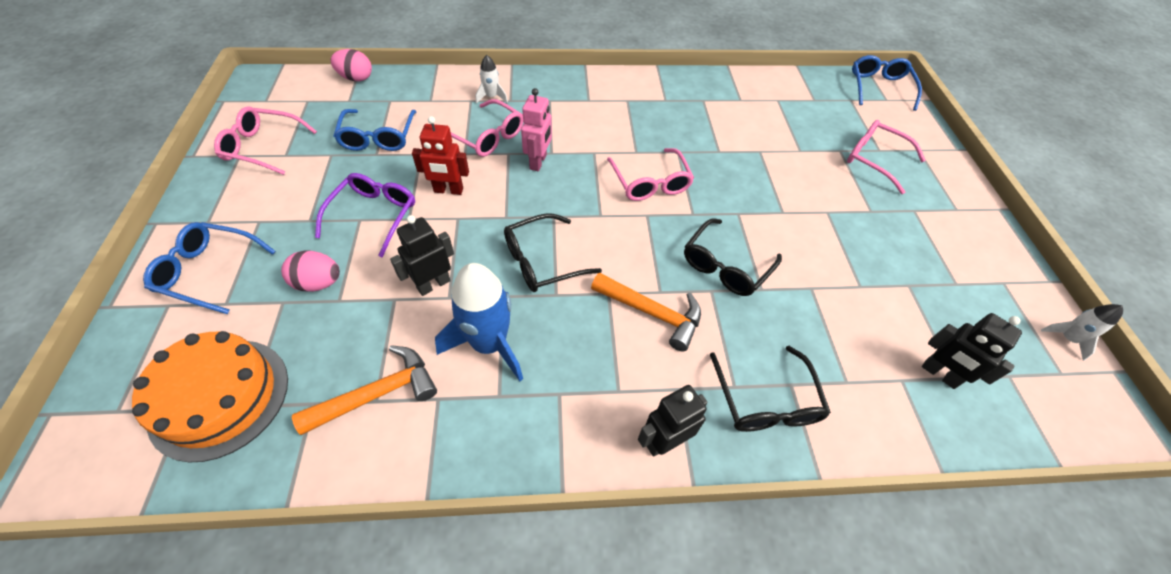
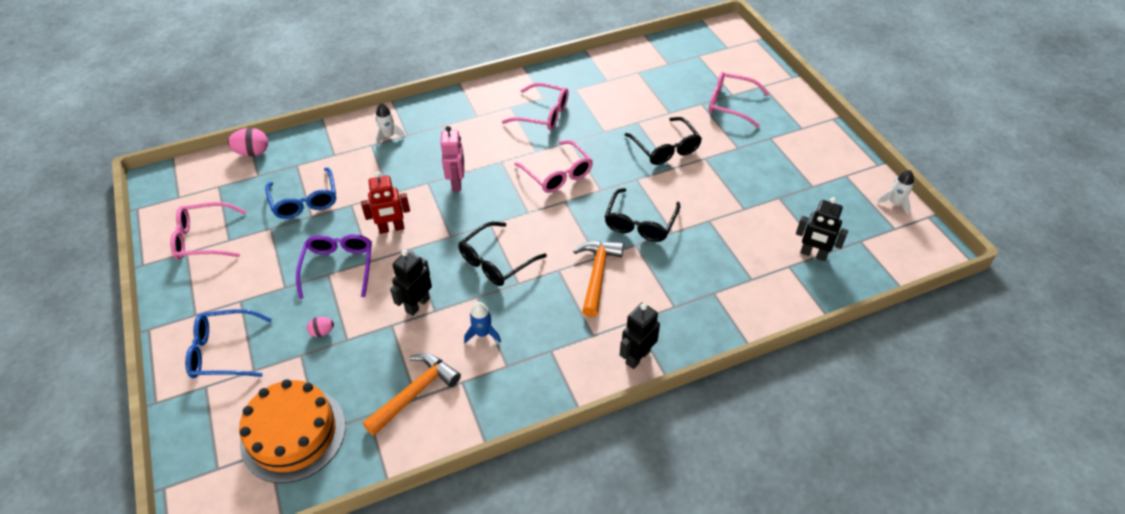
camera: 15 degrees left, 5 degrees down
(318, 283) = (322, 332): pink egg -> pink egg, size x0.58
(487, 136) = (402, 173): pink glasses -> pink glasses (542, 114)
(489, 344) = (483, 333): blue rocket -> blue rocket, size x0.50
(652, 313) = (597, 274): orange hammer -> orange hammer turned 90 degrees counterclockwise
(765, 400) = (699, 308): black glasses -> black glasses (665, 148)
(879, 88) = (719, 38): blue glasses -> none

